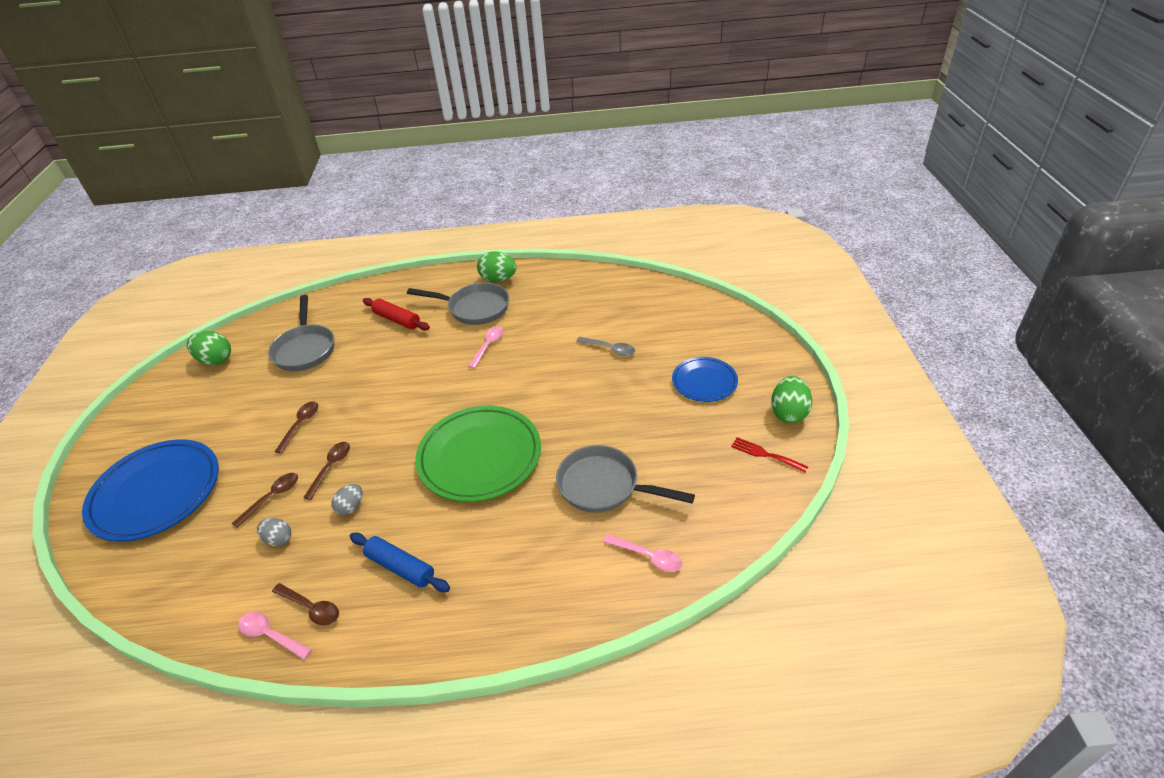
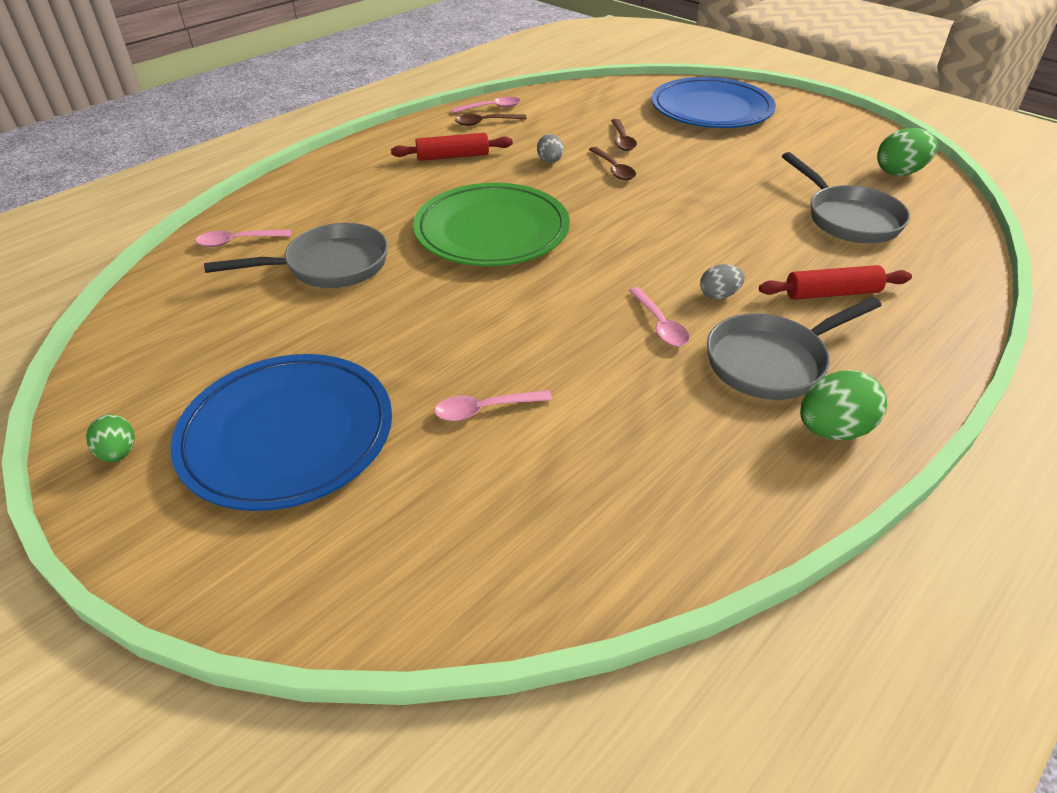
camera: 135 degrees right, 0 degrees up
(278, 539) = (571, 131): grey egg -> grey egg (719, 295)
(300, 425) = (701, 176): brown spoon -> none
(305, 349) = (848, 218): grey pan -> grey pan turned 150 degrees counterclockwise
(400, 567) = (453, 156): blue rolling pin -> red rolling pin
(609, 349) = (485, 409): grey spoon -> pink spoon
(704, 382) = (287, 435): blue plate -> blue plate, size x1.78
(765, 454) = (140, 379): red fork -> none
(788, 413) = (119, 453): green egg -> green egg, size x0.61

